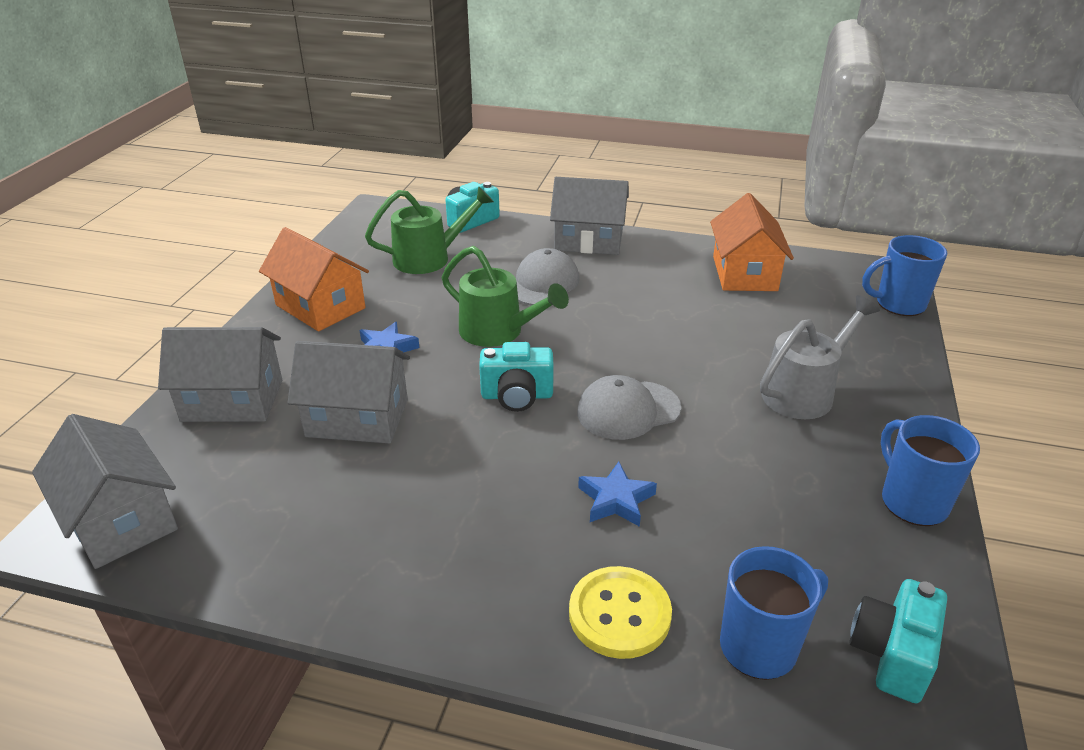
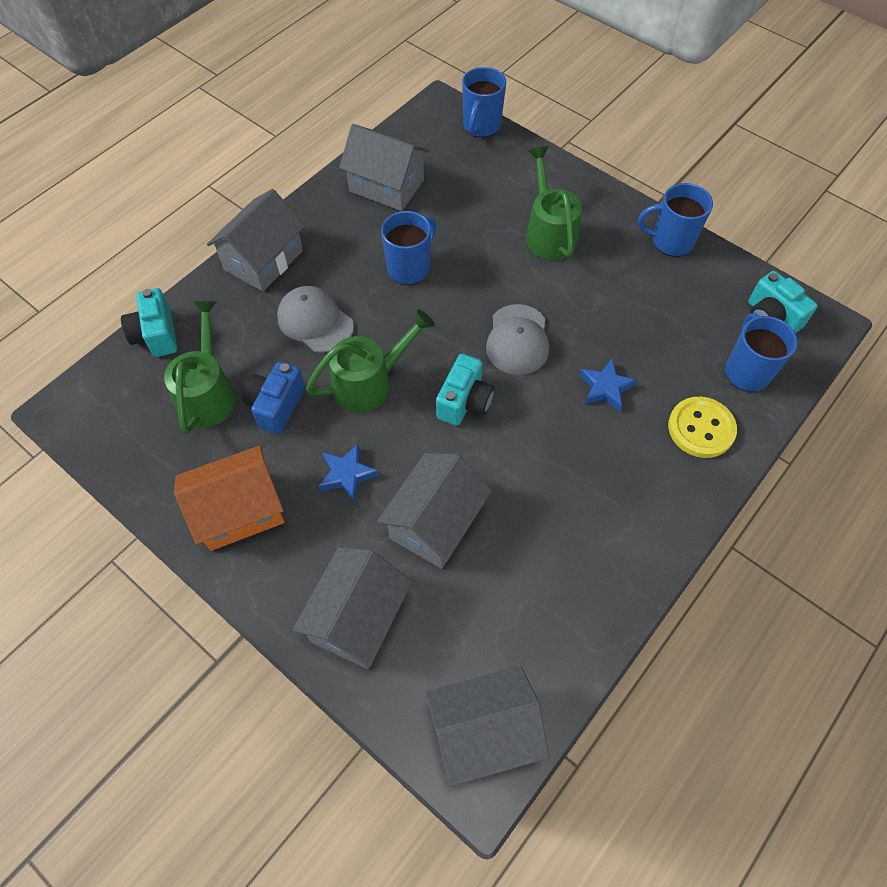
camera: 65 degrees left, 25 degrees up
(438, 292) = (276, 406): none -> blue camera
(656, 315) = (409, 268): none -> blue mug
(744, 273) = (386, 186): orange house -> grey house
(804, 392) = (548, 232): grey watering can -> green watering can

